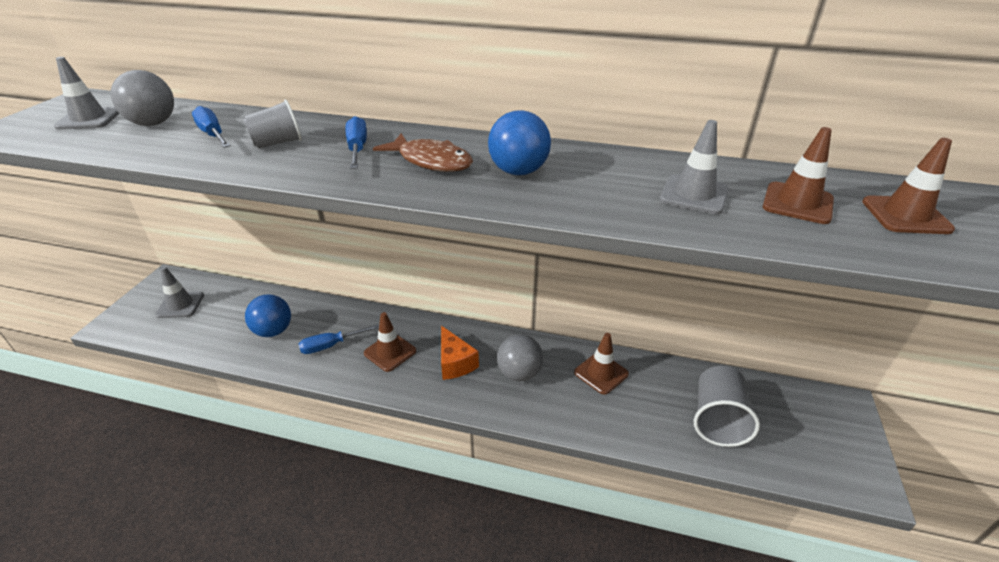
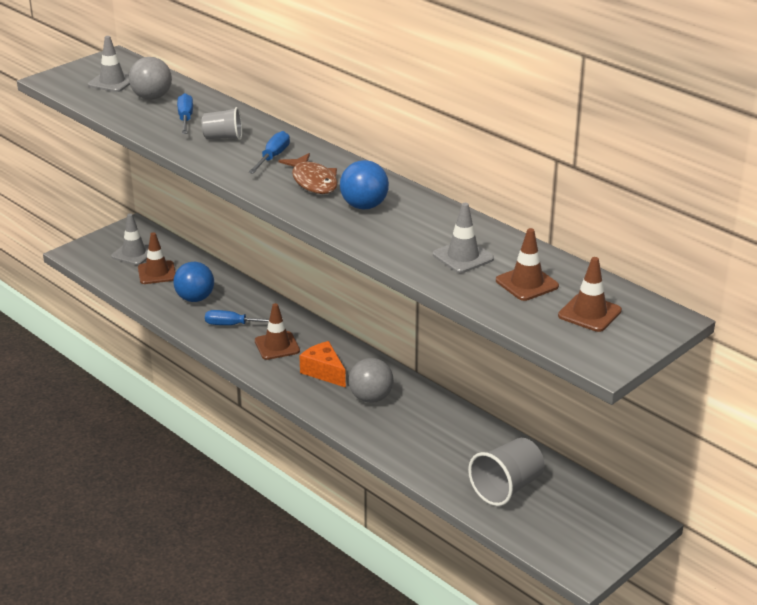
camera: 30 degrees right, 5 degrees down
(455, 363) = (324, 372): orange cheese -> orange cheese turned 135 degrees clockwise
(601, 373) = (442, 423): brown traffic cone -> brown traffic cone (157, 273)

